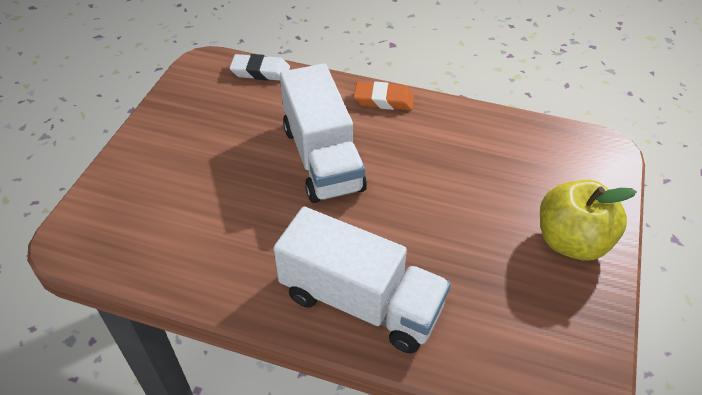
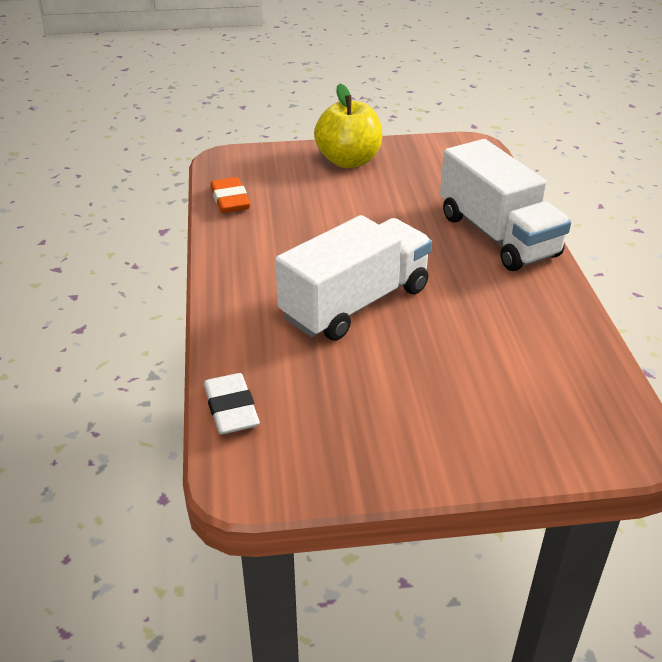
camera: 115 degrees left, 10 degrees down
(361, 301) = (497, 235): white truck -> white truck turned 150 degrees clockwise
(384, 100) = (230, 288): orange eraser -> orange eraser (230, 200)

